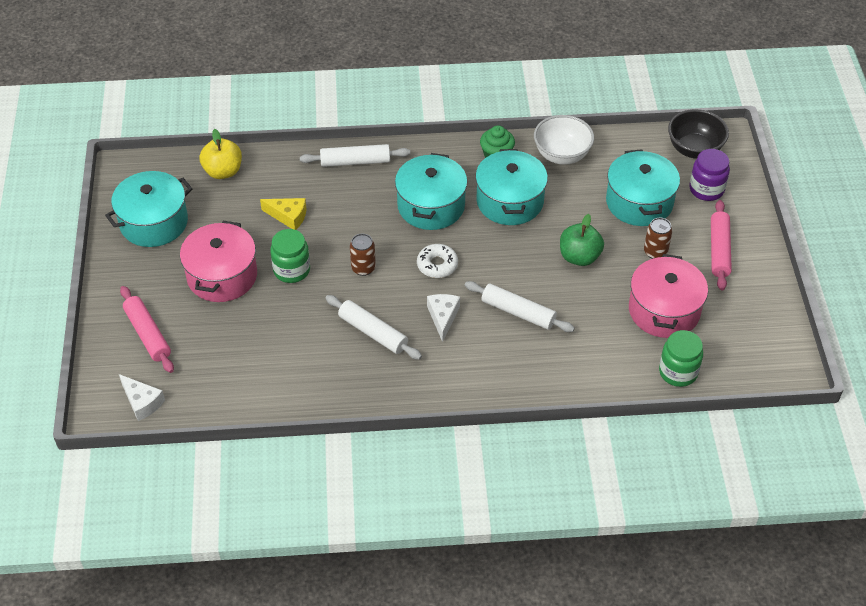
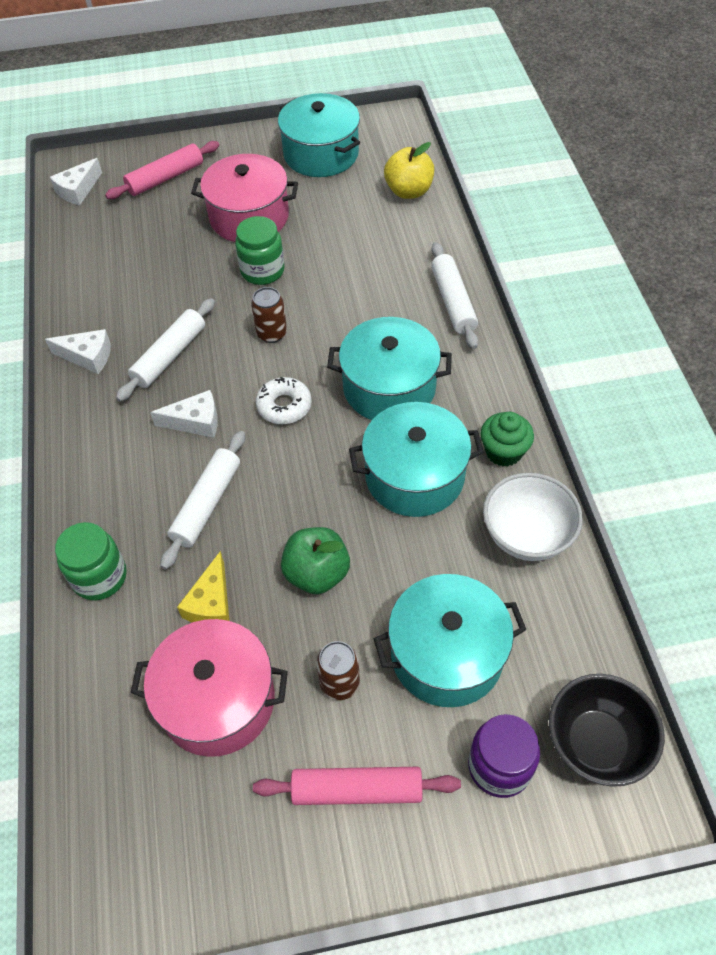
camera: 85 degrees right, 5 degrees up
(288, 216) = (347, 255): yellow cheese -> yellow cheese (211, 603)
(362, 387) = (88, 356): none -> white cheese
(678, 372) = (95, 725): green jar -> green jar (99, 577)

